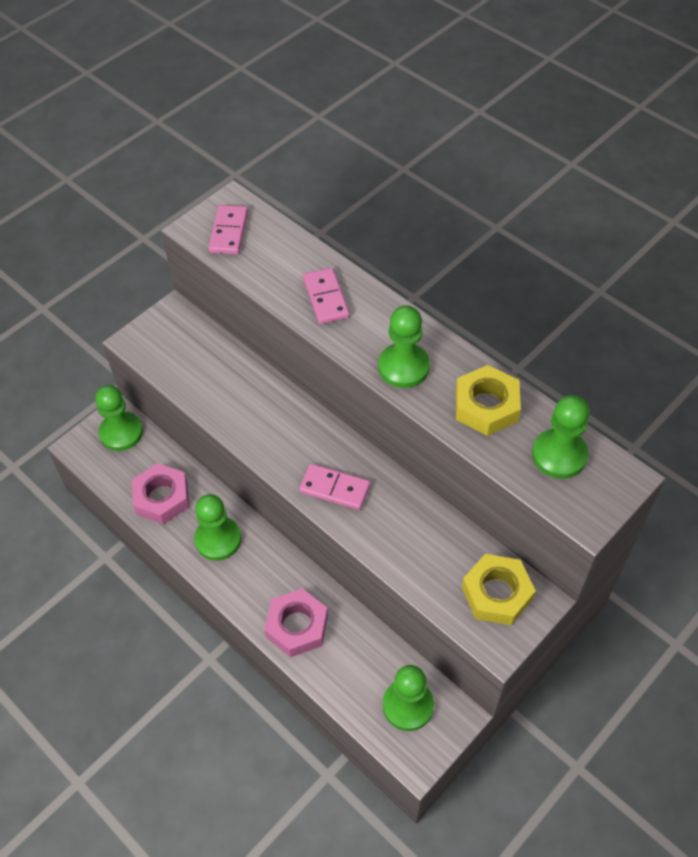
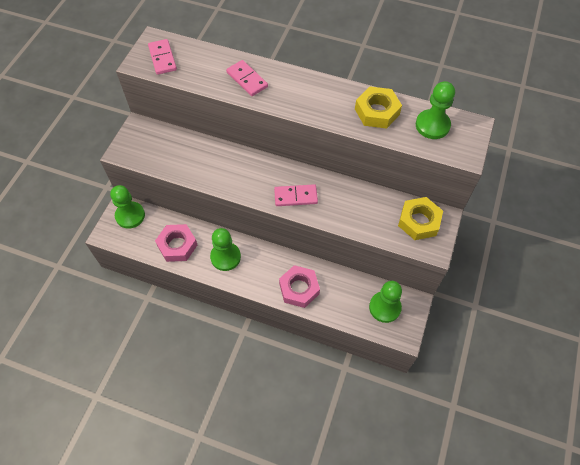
camera: 25 degrees left, 5 degrees up
(403, 367) = (317, 105): green pawn -> none

